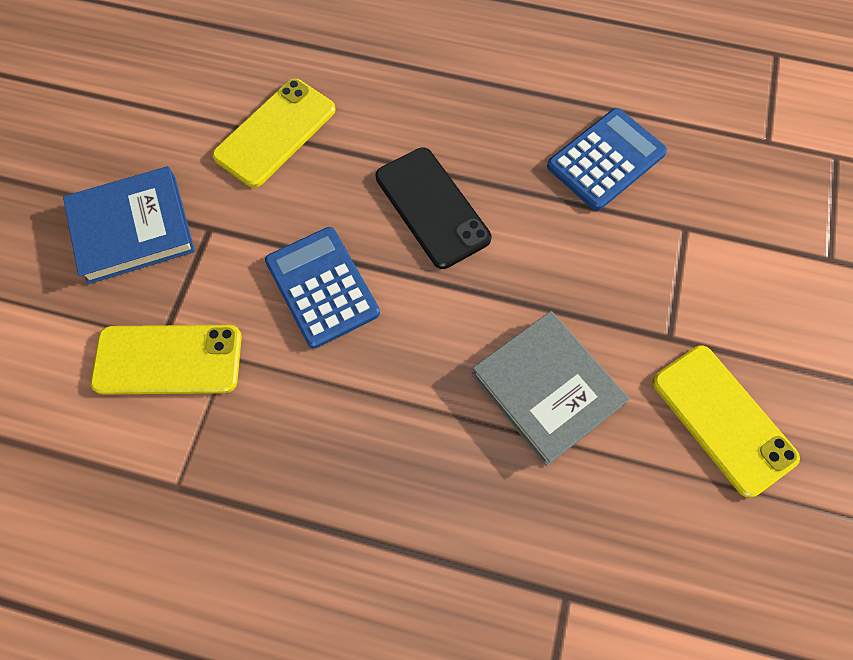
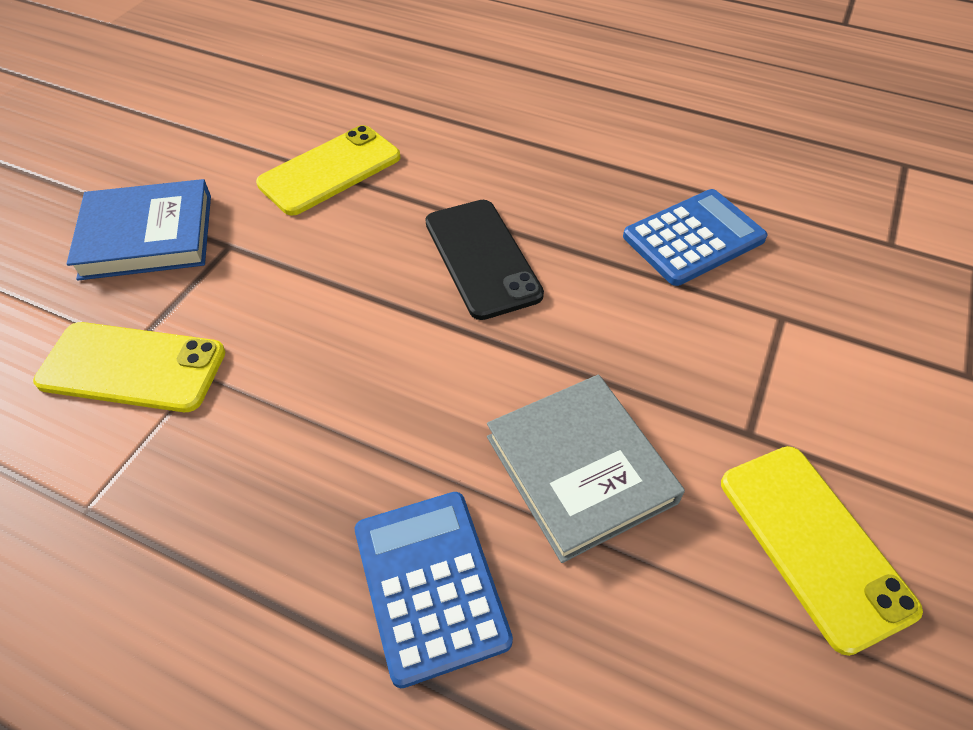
camera: 10 degrees right, 15 degrees down
(322, 287) = (333, 319): blue calculator -> blue calculator (430, 584)

